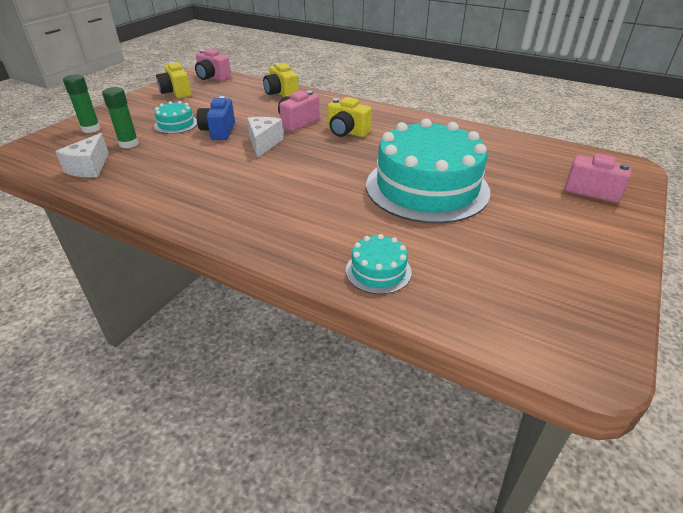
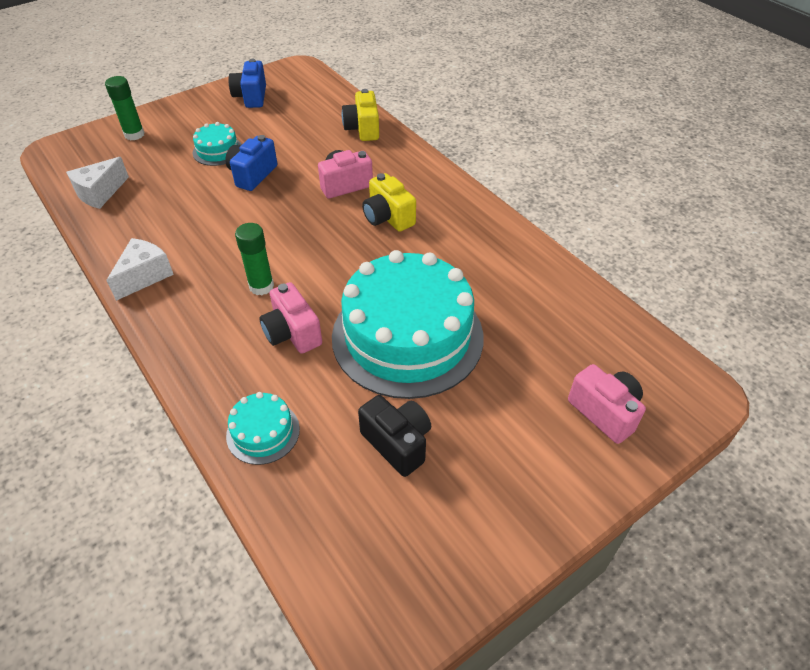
camera: 25 degrees right, 10 degrees up
(129, 144) = (155, 168): green glue stick -> green glue stick (261, 286)
(176, 92) = (251, 97): yellow camera -> blue camera
(213, 77) = (306, 80): pink camera -> pink camera (292, 333)
(263, 144) = (284, 209): white cheese -> white cheese (144, 276)
(484, 245) = (397, 443): none -> black camera

